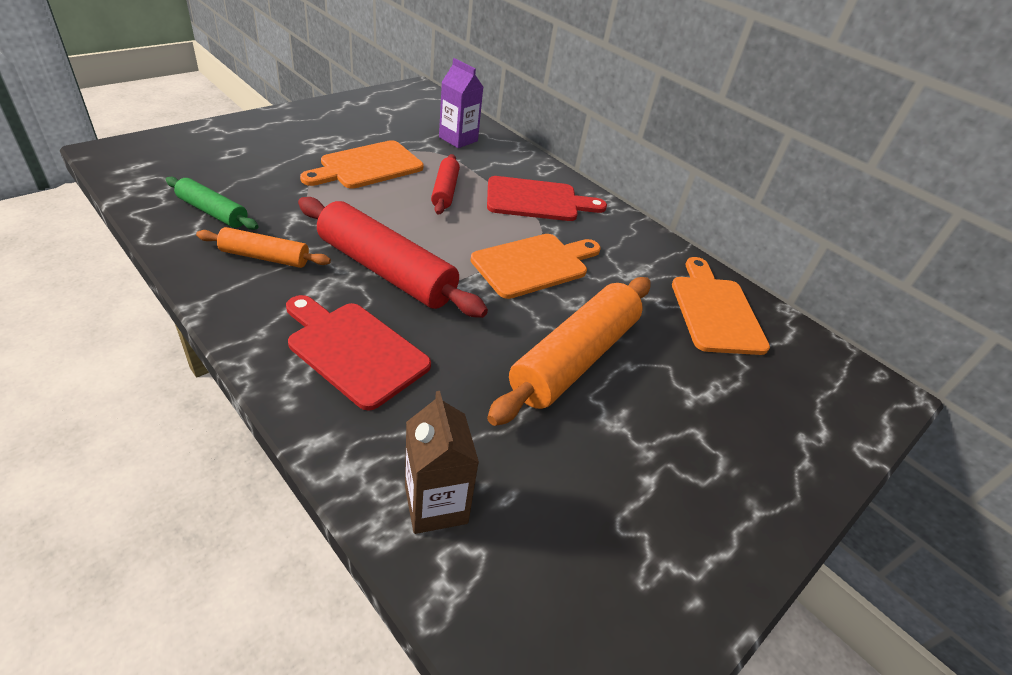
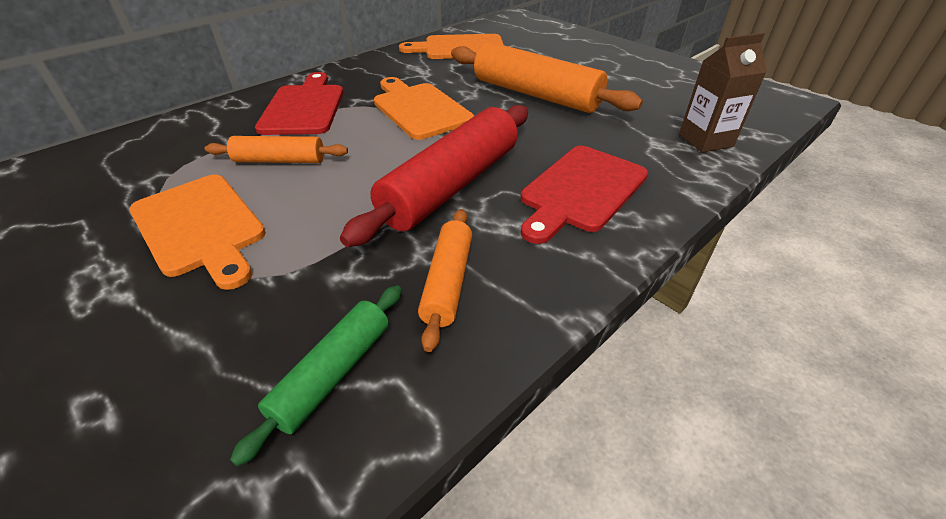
camera: 85 degrees left, 0 degrees up
(445, 191) = (280, 160): red rolling pin -> orange rolling pin
(458, 139) = (137, 158): purple carton -> none

